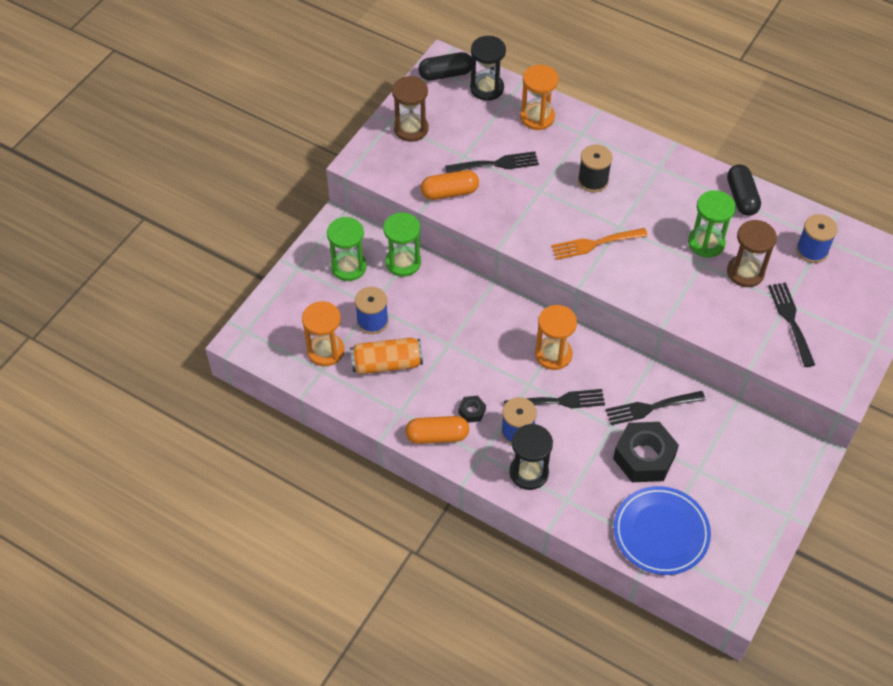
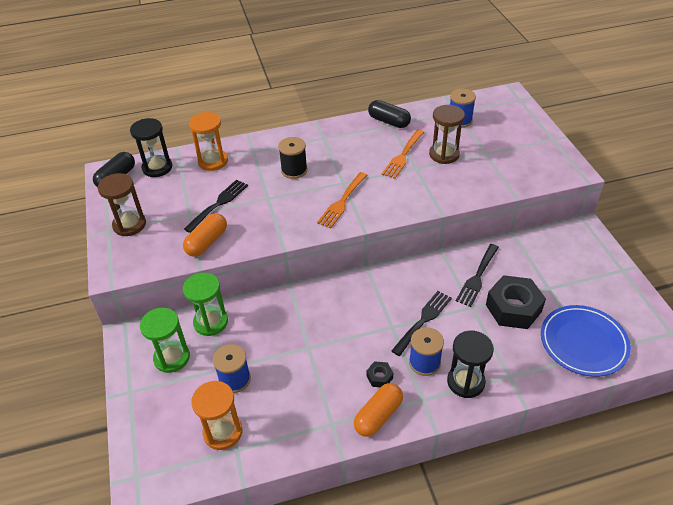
camera: 45 degrees left, 10 degrees down
(386, 363) = (281, 399): orange can -> none
(553, 354) = (383, 296): orange hourglass -> none
(706, 243) = (403, 155): green hourglass -> orange fork
(791, 321) = (501, 160): black fork -> none

